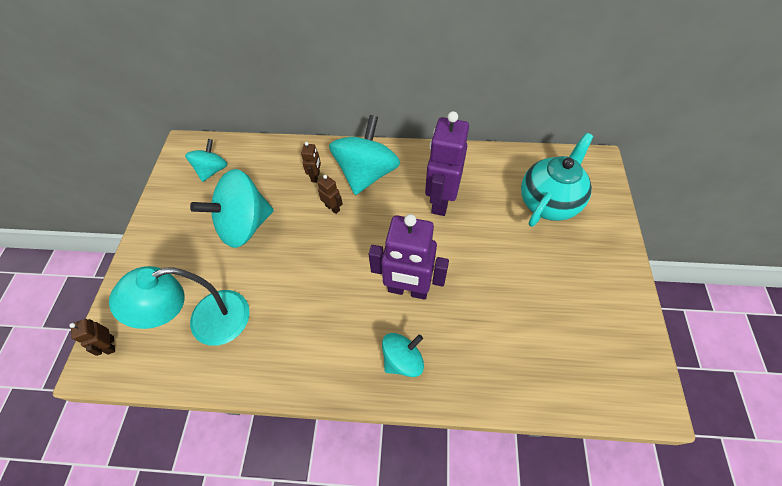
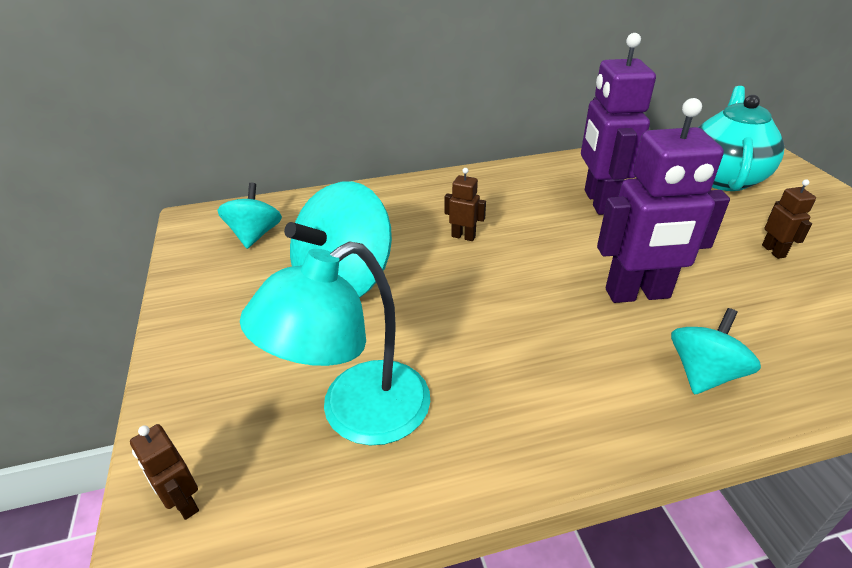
camera: 20 degrees left, 20 degrees down
(315, 176) = (415, 212): brown robot -> brown robot (773, 251)
(366, 174) = (483, 196): turquoise spinning top -> none

